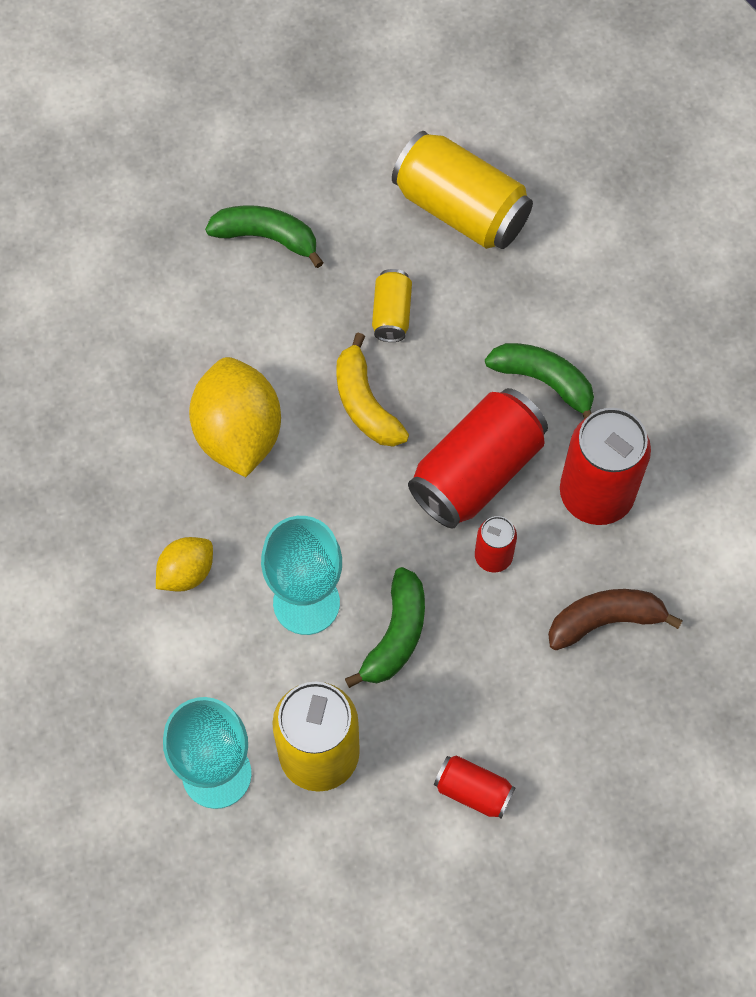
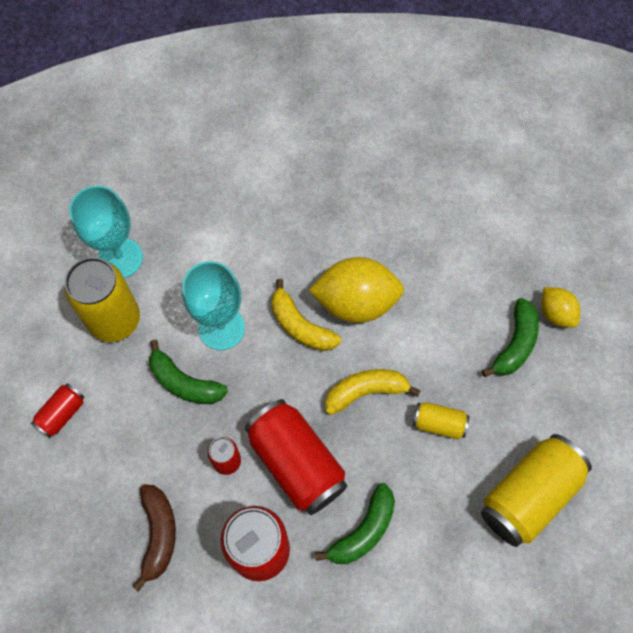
camera: 100 degrees right, 0 degrees up
(186, 572) = (260, 257): yellow lemon -> yellow lemon (555, 313)
(285, 499) = (300, 326): none -> yellow banana

